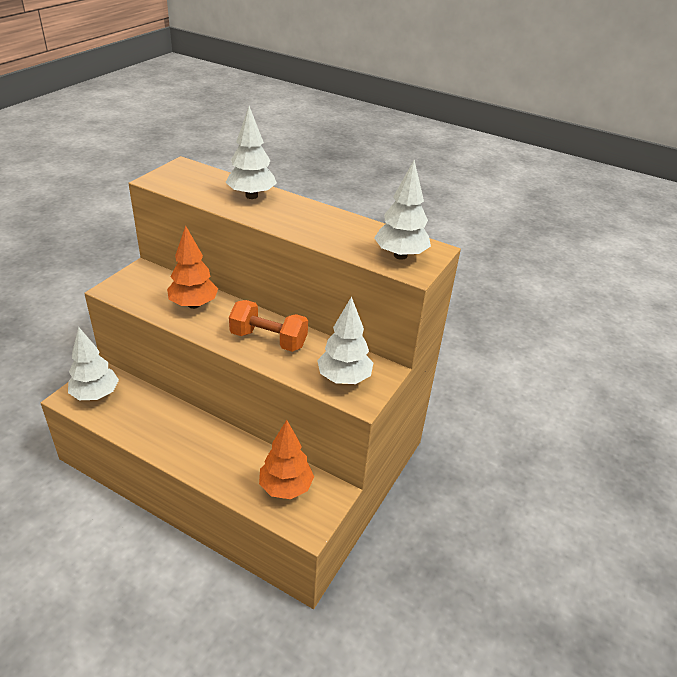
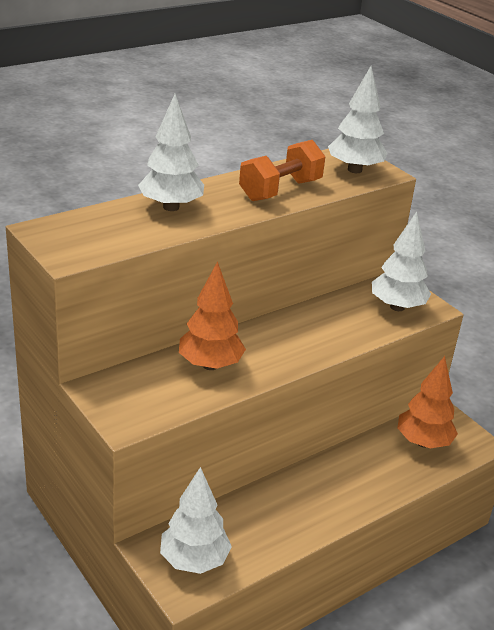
camera: 65 degrees left, 5 degrees down
(268, 340) = (311, 332): orange dumbbell -> orange dumbbell (280, 190)

